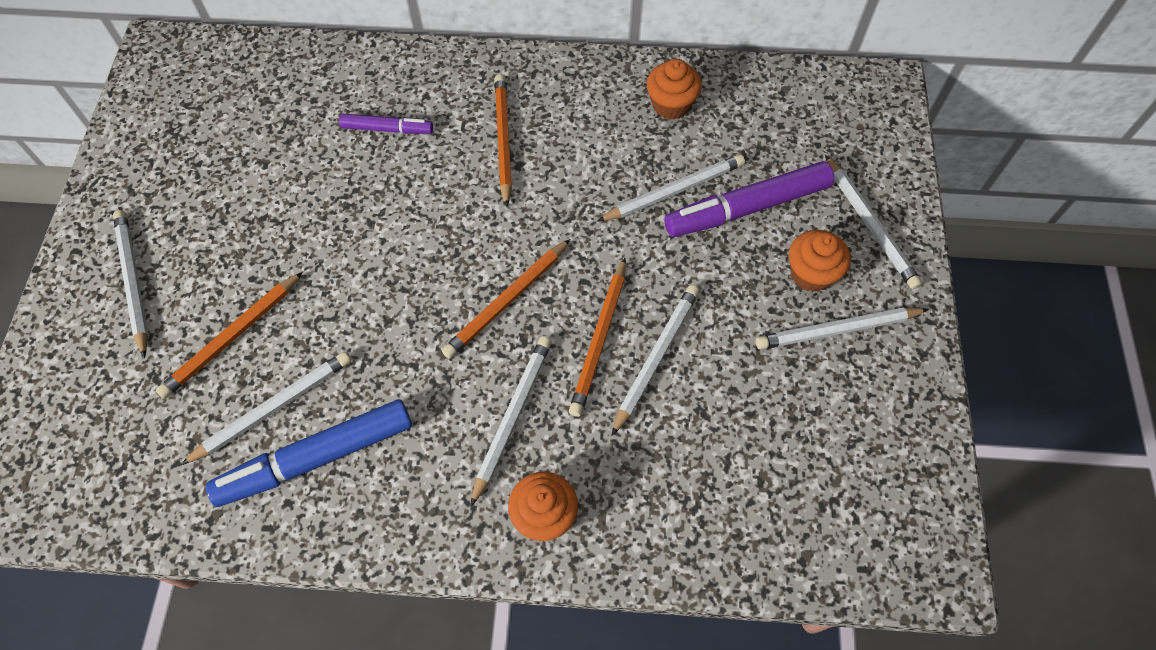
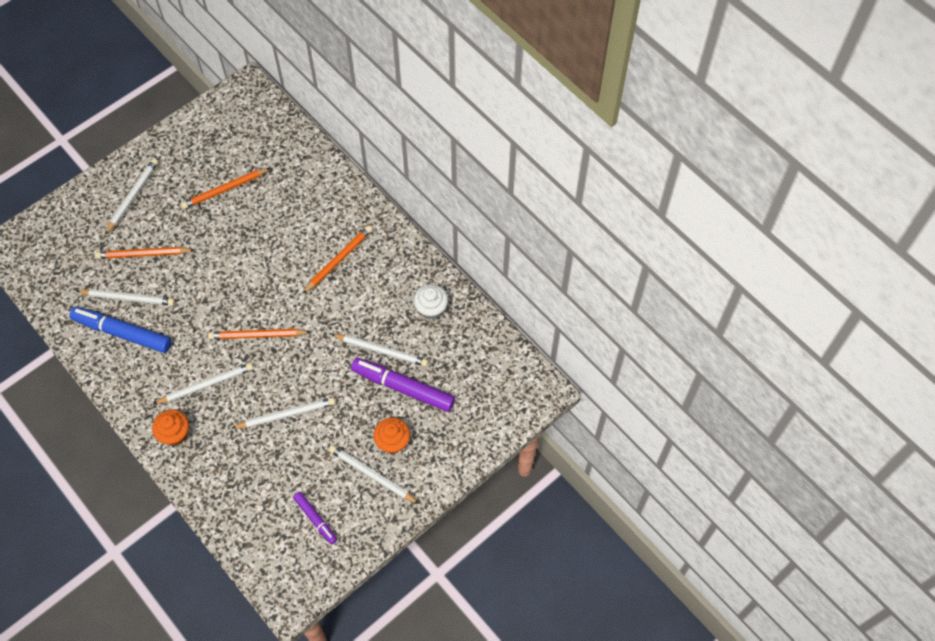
camera: 45 degrees right, 0 degrees up
(387, 129) = (297, 211): purple marker -> purple marker (315, 519)
(599, 339) = (274, 386): orange pencil -> orange pencil (225, 190)
(671, 105) = (431, 308): orange cupcake -> white cupcake
(870, 225) = (446, 446): white pencil -> none

